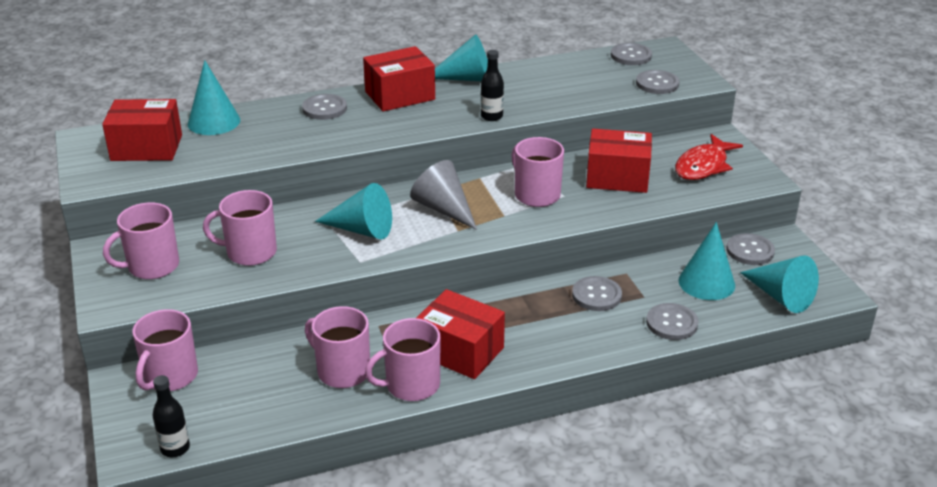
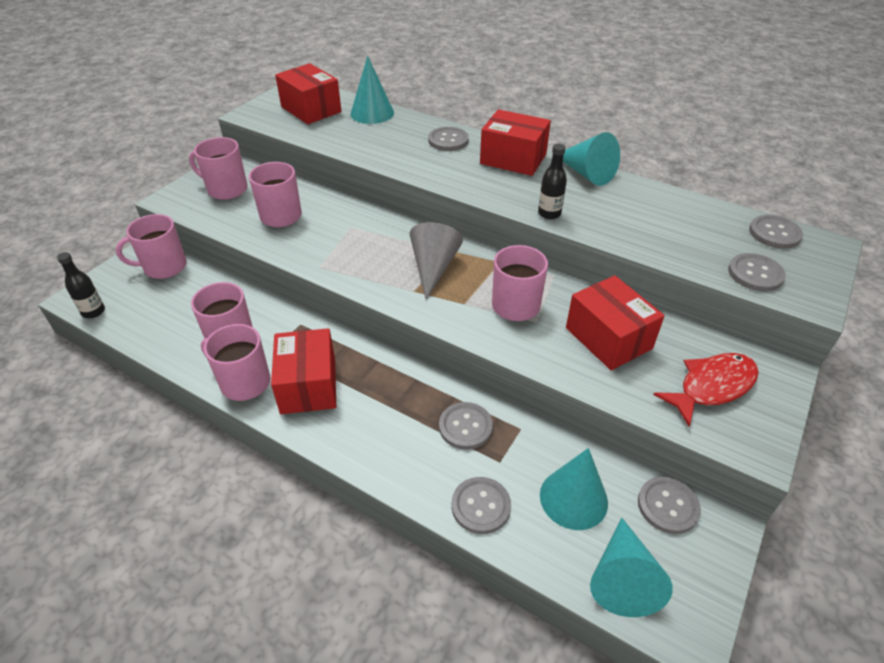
camera: 50 degrees right, 10 degrees up
(361, 229) = (360, 245): turquoise cone -> none
(703, 166) = (712, 386): red fish -> red fish turned 150 degrees clockwise

